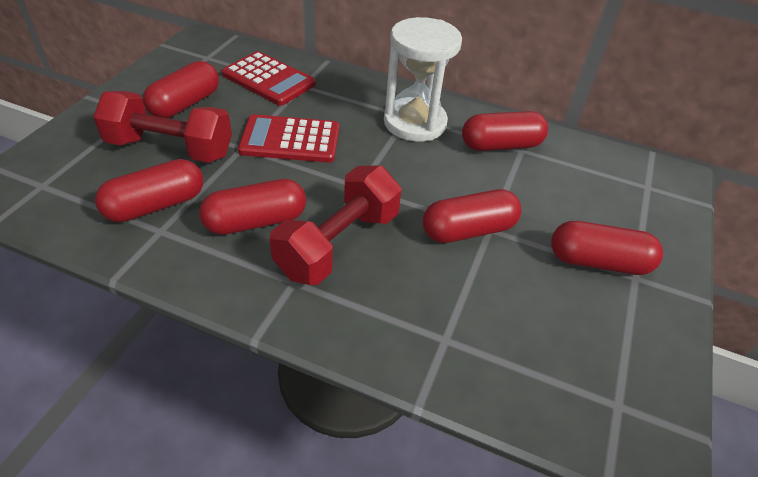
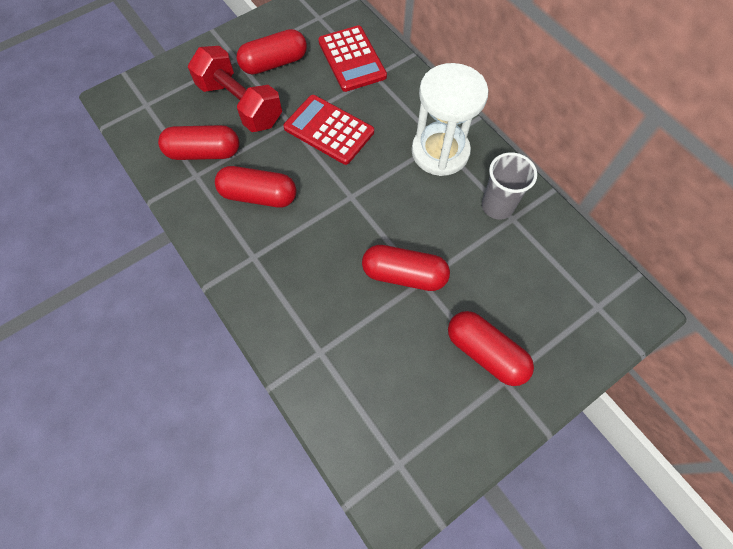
camera: 35 degrees right, 20 degrees up
(338, 244) = (301, 241): red dumbbell -> none
(501, 145) = (497, 206): red capsule -> grey cup

